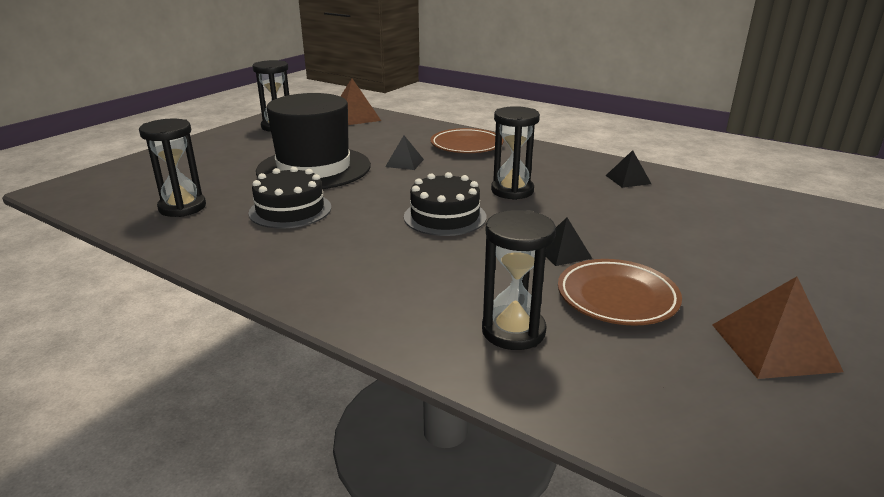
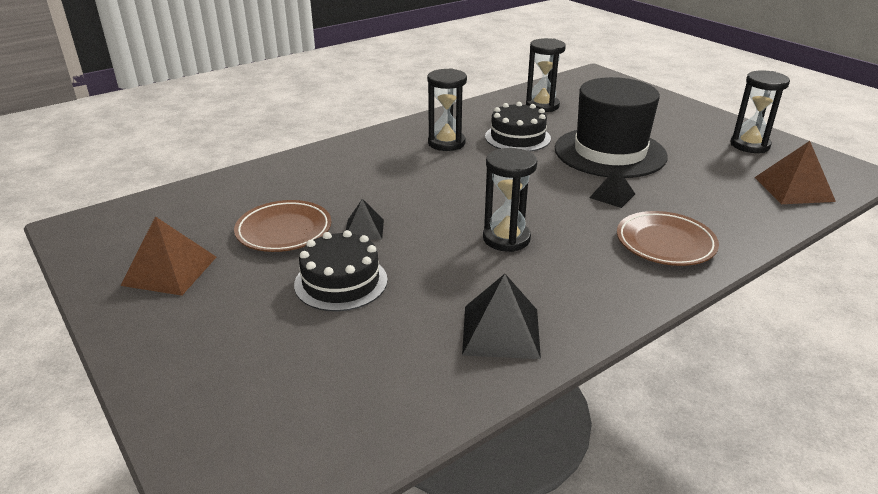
camera: 110 degrees right, 5 degrees up
(445, 216) = (467, 193): black cake -> black cake (341, 282)
(513, 331) = (289, 184): black hourglass -> black hourglass (446, 143)
(628, 179) = (501, 331): black pyramid -> black pyramid, size x1.64

